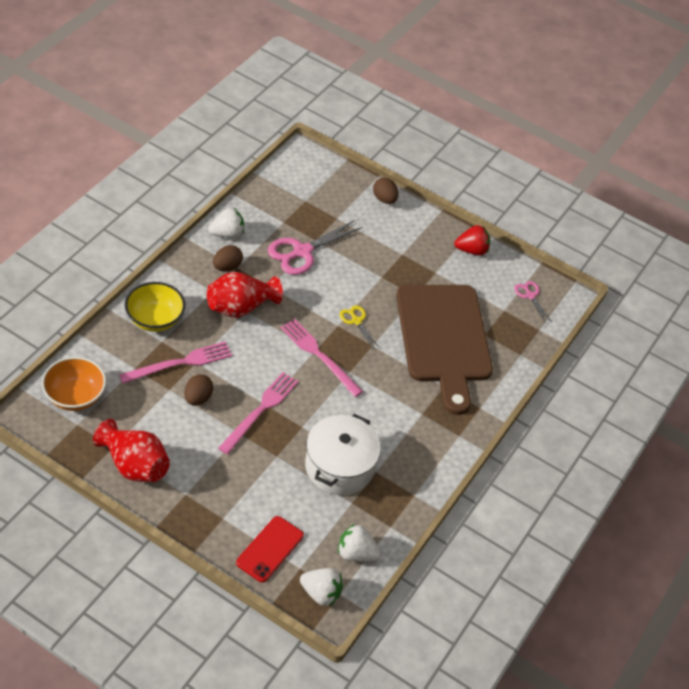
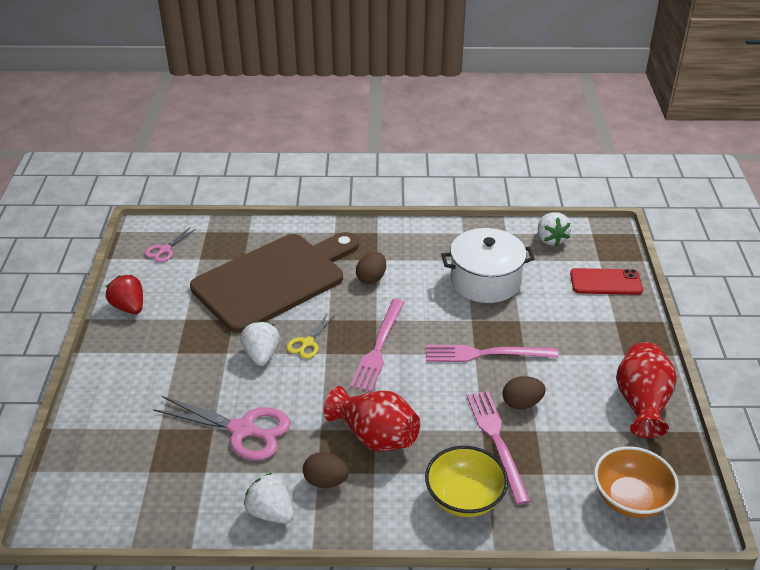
camera: 115 degrees left, 10 degrees down
(180, 363) = (497, 441): pink fork -> pink fork turned 45 degrees clockwise
(321, 593) = (604, 241): white strawberry -> white strawberry (261, 355)
(384, 199) = (92, 404): brown egg -> brown egg (371, 278)

